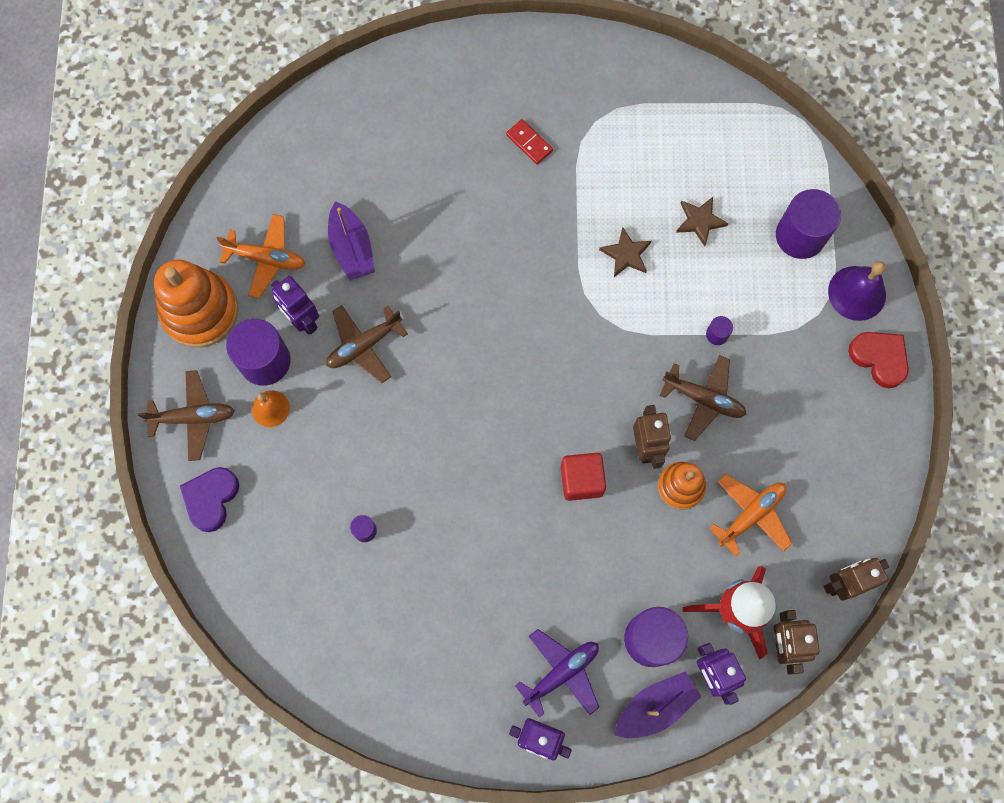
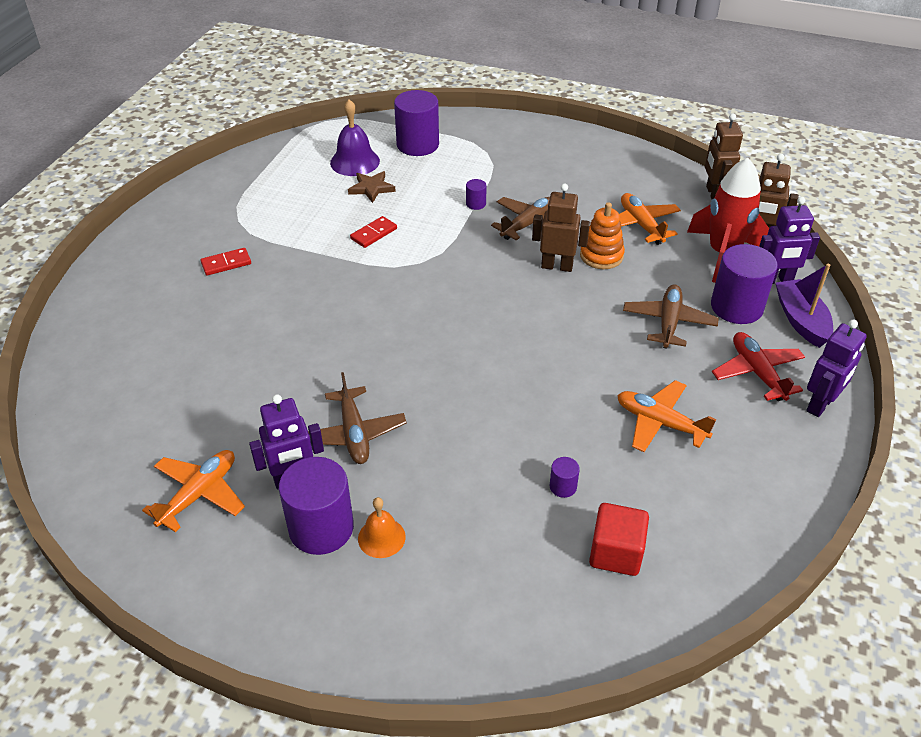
camera: 70 degrees left, 30 degrees down
(193, 417) = (352, 623): brown plane -> brown plane (668, 322)
(200, 311) = (220, 578): orange stacking toy -> none
(211, 498) = (466, 631): purple heart -> none
(352, 248) = (240, 416): purple boat -> none
(464, 595) = (660, 423): none -> orange plane
(561, 673) = (757, 373): purple plane -> red plane
(581, 480) = (571, 312): red cube -> red cube (616, 553)
(626, 254) = (373, 234): brown star -> red domino
(857, 293) = (480, 131): purple bell -> purple bell (355, 162)
(879, 358) = (538, 135): red heart -> none

